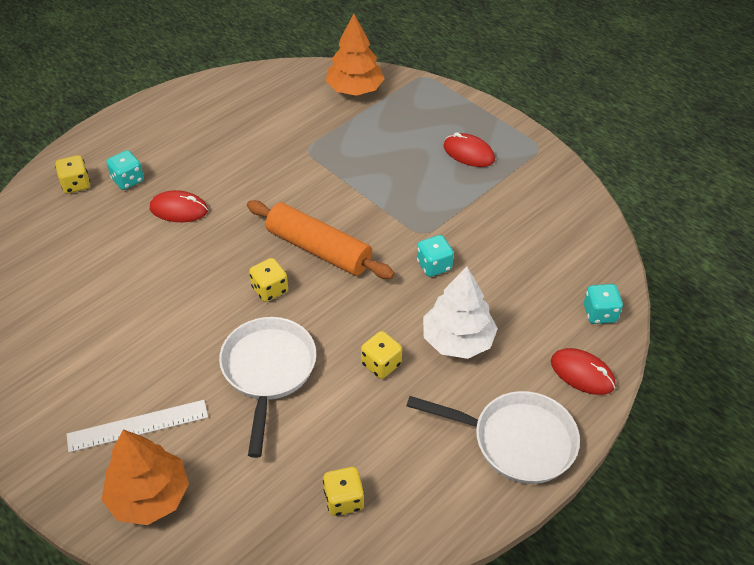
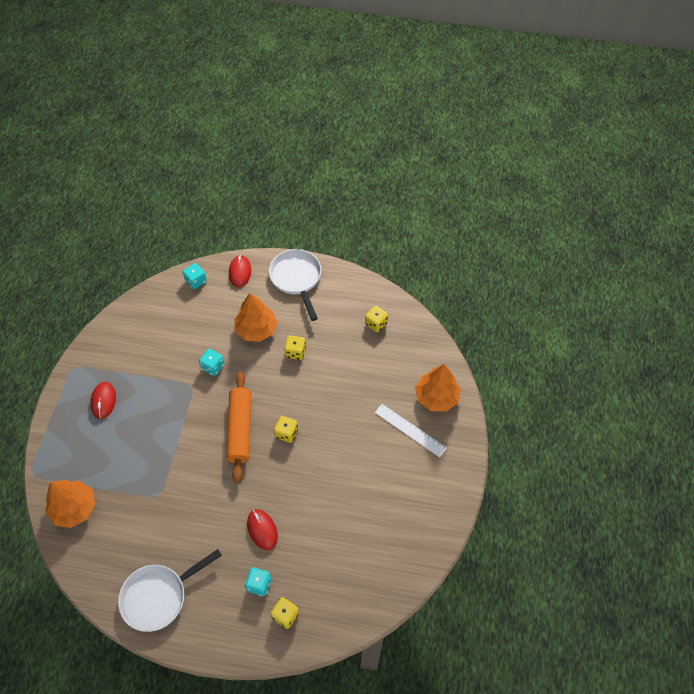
camera: 125 degrees left, 10 degrees up
(268, 371) = (337, 397): white pan -> white pan (158, 596)
(458, 340) = (256, 329): white tree -> orange tree

